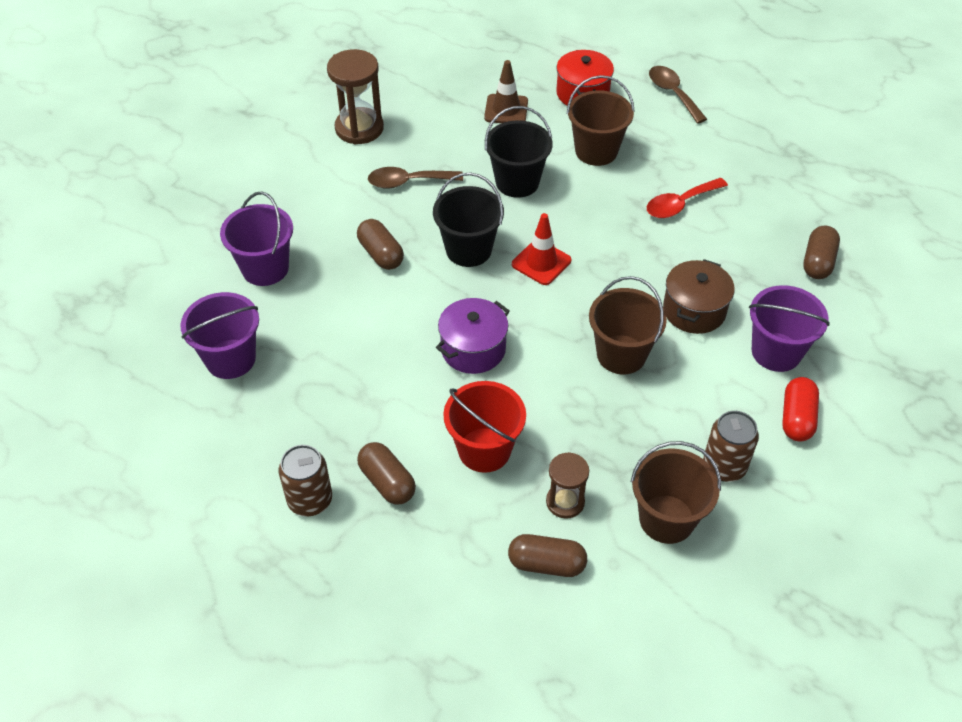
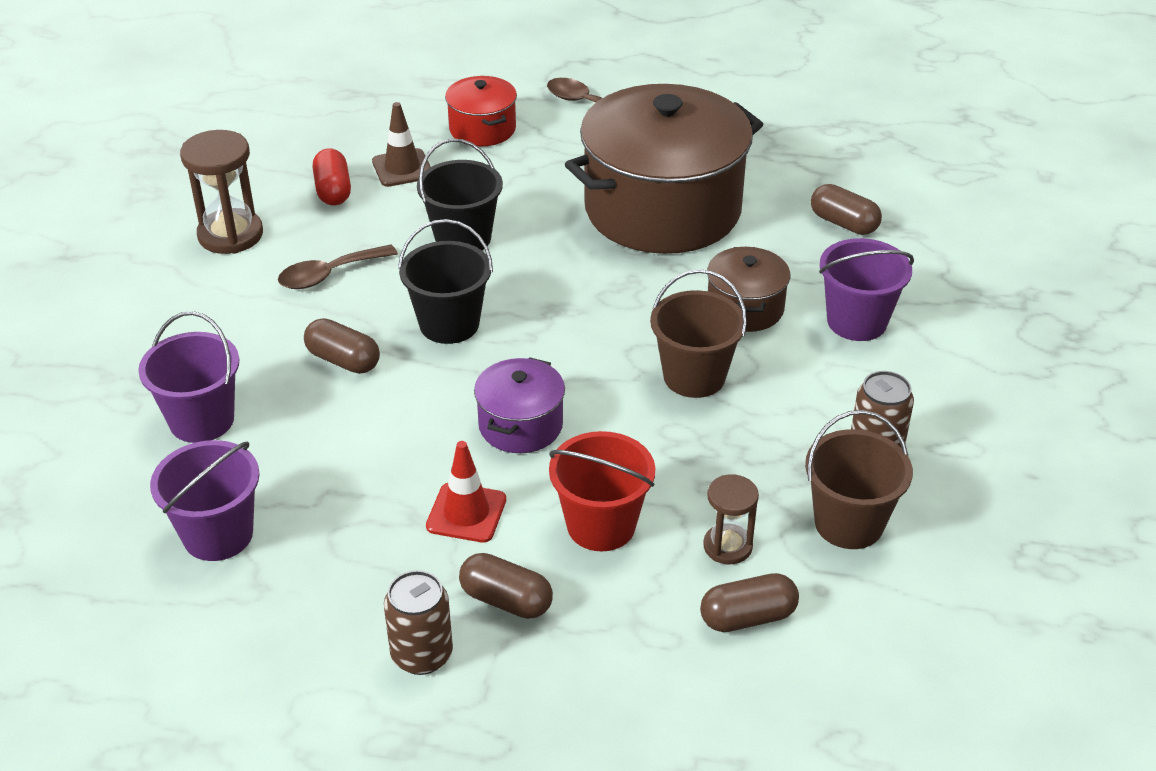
camera: 25 degrees left, 10 degrees down
(541, 262) = (544, 312): red traffic cone -> red traffic cone (466, 513)
(596, 151) = (535, 182): brown bucket -> none
(680, 204) = (662, 209): red spoon -> brown pot
(797, 418) = (919, 378): red capsule -> red capsule (333, 191)
(818, 262) = (843, 223): brown capsule -> brown capsule turned 45 degrees counterclockwise

